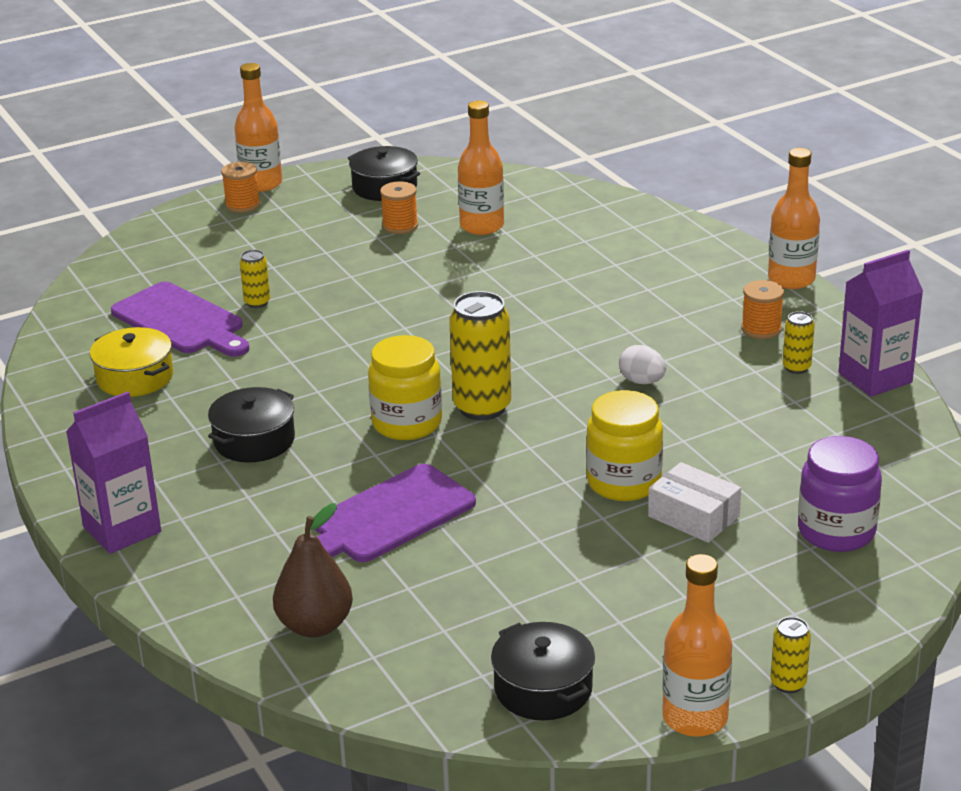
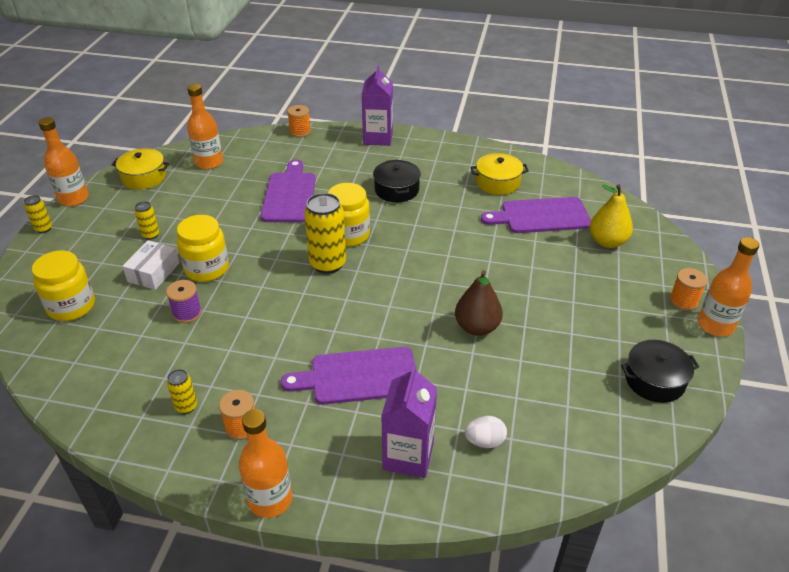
camera: 130 degrees right, 10 degrees up
(184, 268) = (607, 242): none -> yellow pear
(257, 302) = (533, 247): yellow can -> yellow can (151, 235)
(315, 626) = (256, 151): brown pear -> brown pear (477, 327)
(400, 226) = (578, 352): orange spool -> orange spool (300, 132)
(482, 226) = (537, 390): orange bottle -> orange bottle (209, 162)
(543, 688) = (144, 177): black pot -> yellow pot
(609, 306) = (358, 376): none -> purple cutting board
(642, 381) = (268, 332): white egg -> white egg (484, 441)
(693, 516) = (153, 272): white box -> white box turned 60 degrees counterclockwise
(705, 446) = (187, 313): none -> purple spool
(836, 531) = (71, 306): purple jar -> yellow jar
(875, 378) = (126, 433): purple carton -> purple carton (408, 456)

